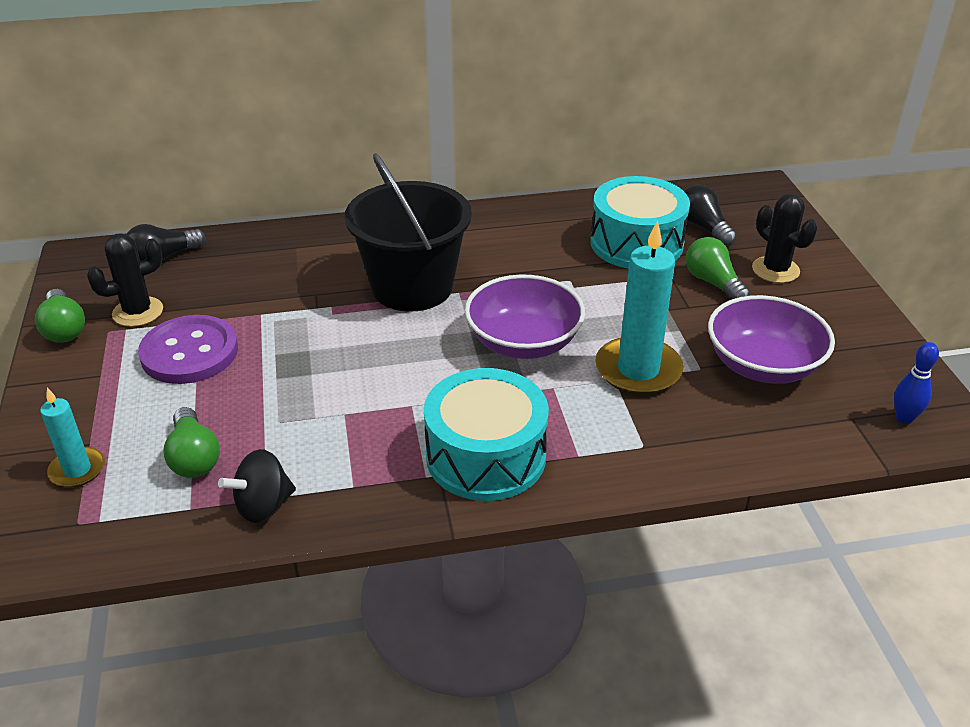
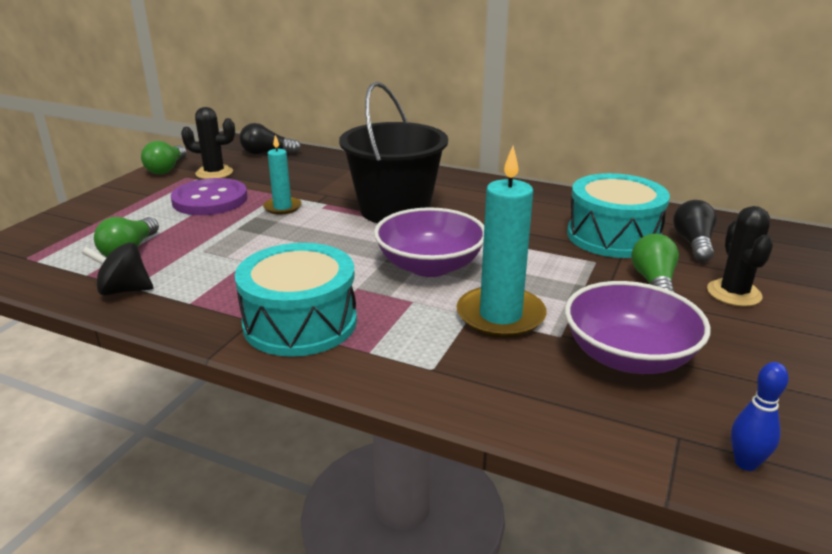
camera: 35 degrees right, 10 degrees down
(77, 470) = (67, 233): turquoise candle -> turquoise candle (282, 207)

